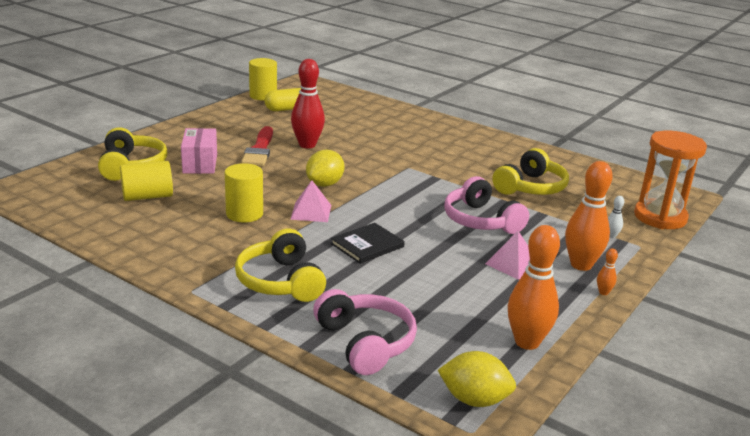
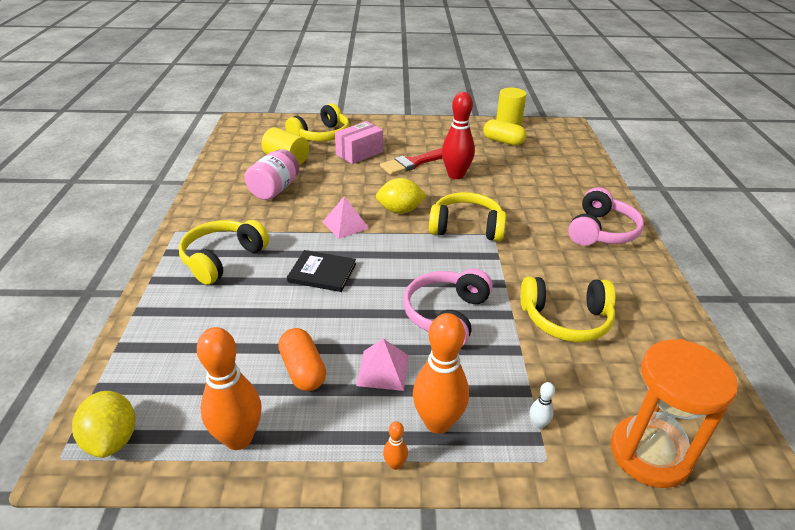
camera: 55 degrees right, 10 degrees up
(197, 221) = (274, 189): none -> pink jar
(244, 214) = (306, 201): yellow cylinder -> none
(365, 342) = (164, 337): pink headphones -> pink headphones (601, 231)
(386, 172) = (466, 227): none -> yellow headphones
(480, 293) = (303, 370): none -> orange capsule

